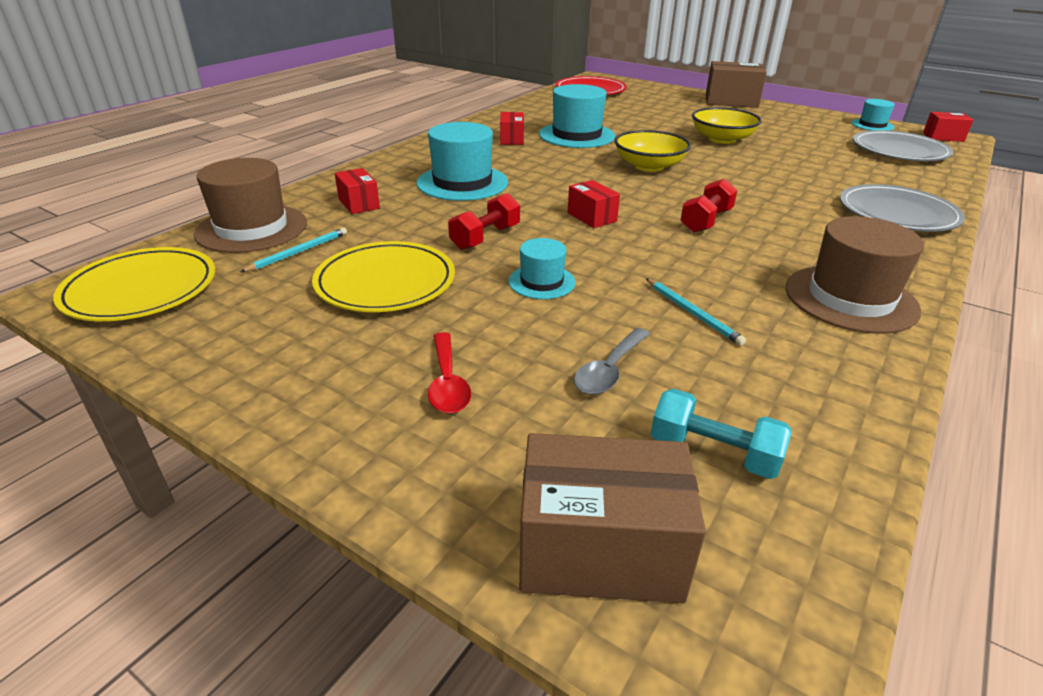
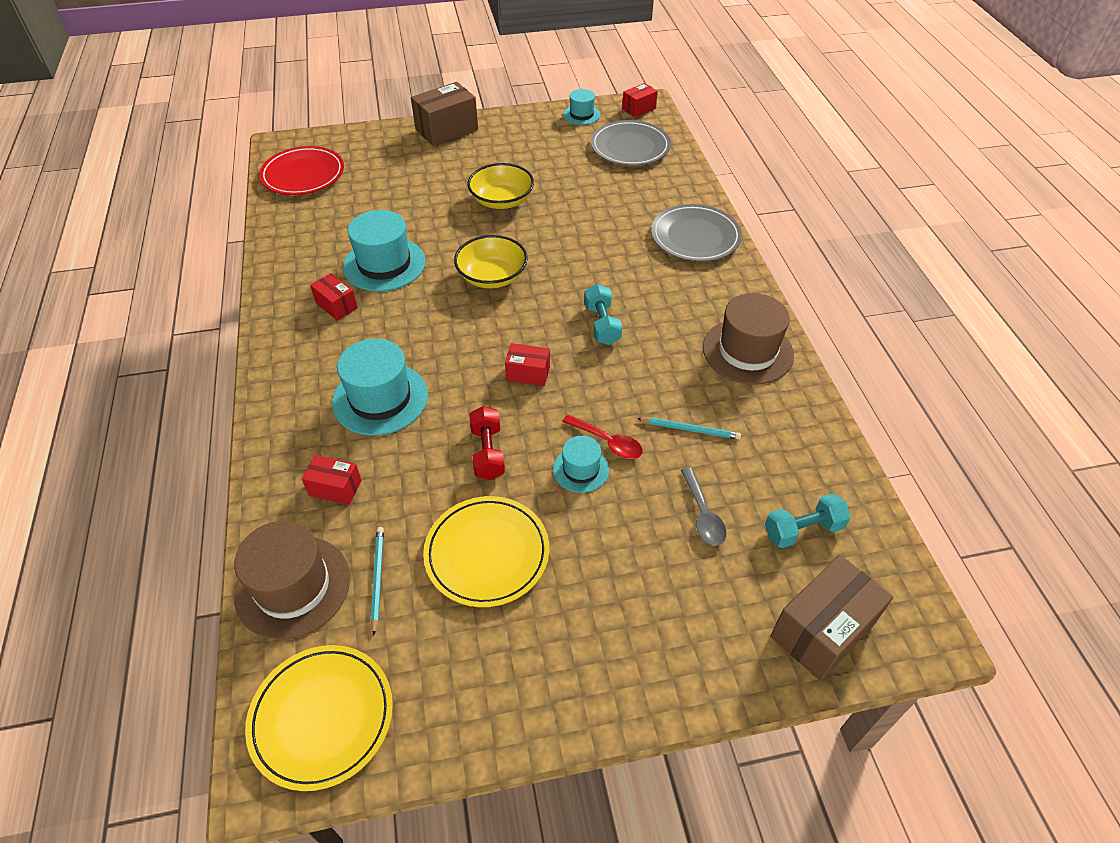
camera: 45 degrees left, 15 degrees up
(447, 383) = (640, 599): red spoon -> red spoon (607, 442)
(706, 221) = (602, 324): red dumbbell -> turquoise dumbbell

